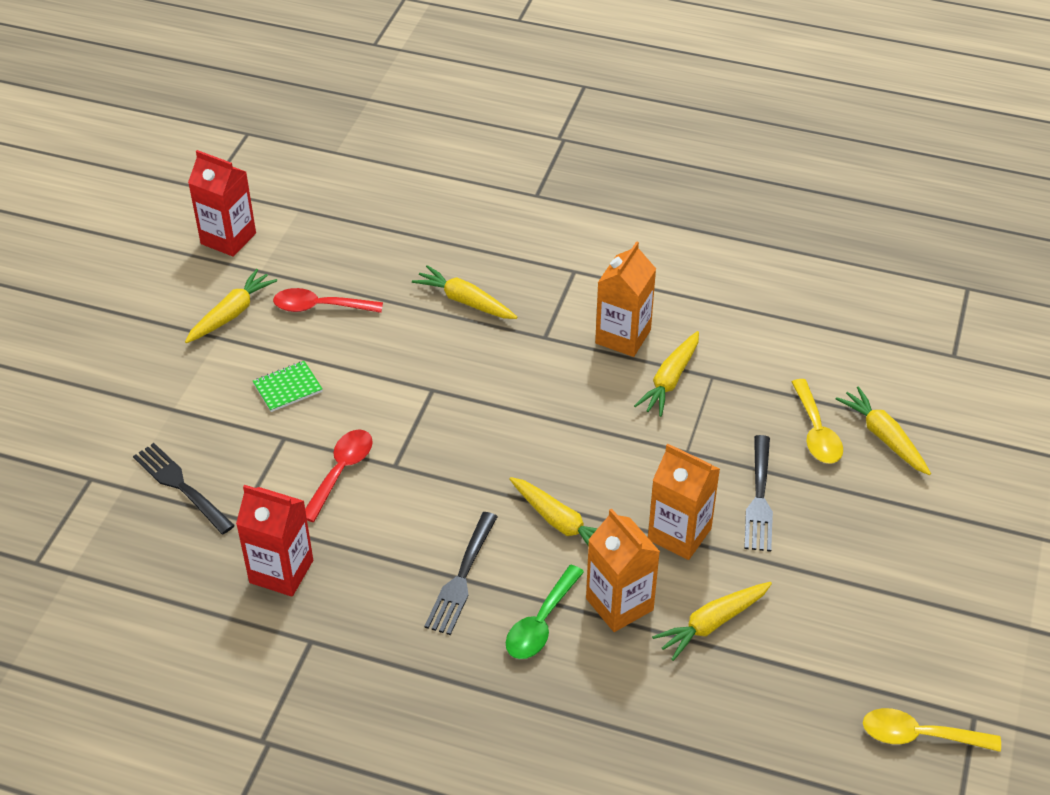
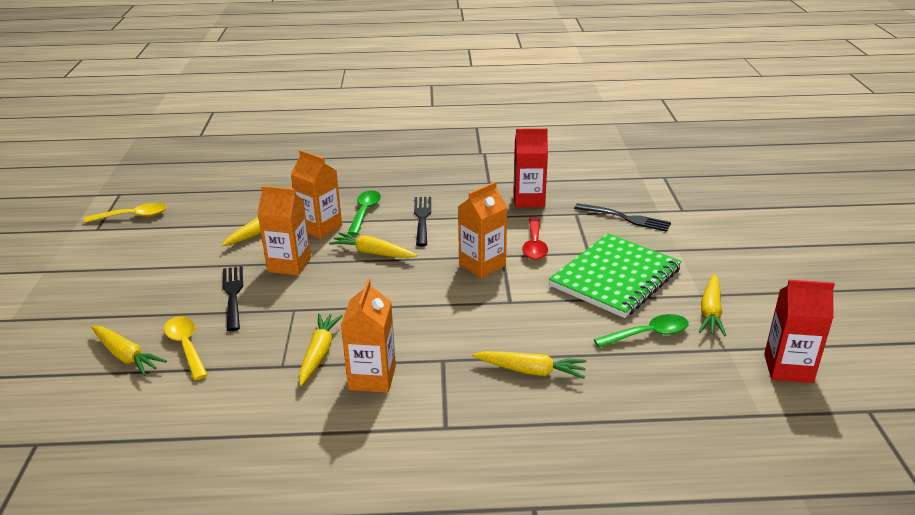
camera: 160 degrees right, 15 degrees down
(288, 388) = (615, 278): green notebook -> green notebook, size x2.45
(320, 307) = (648, 334): red spoon -> green spoon
(430, 456) = (482, 265): none -> orange carton

